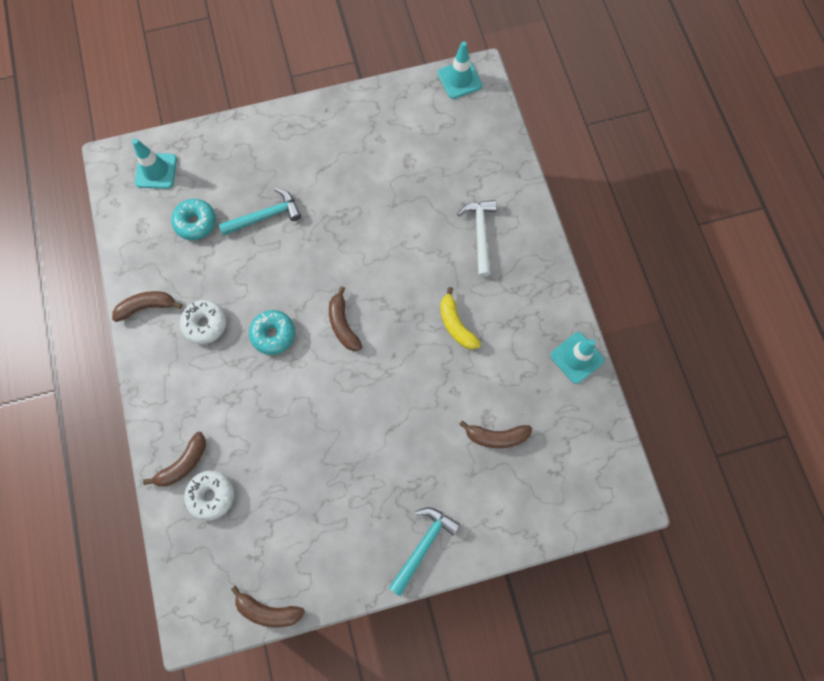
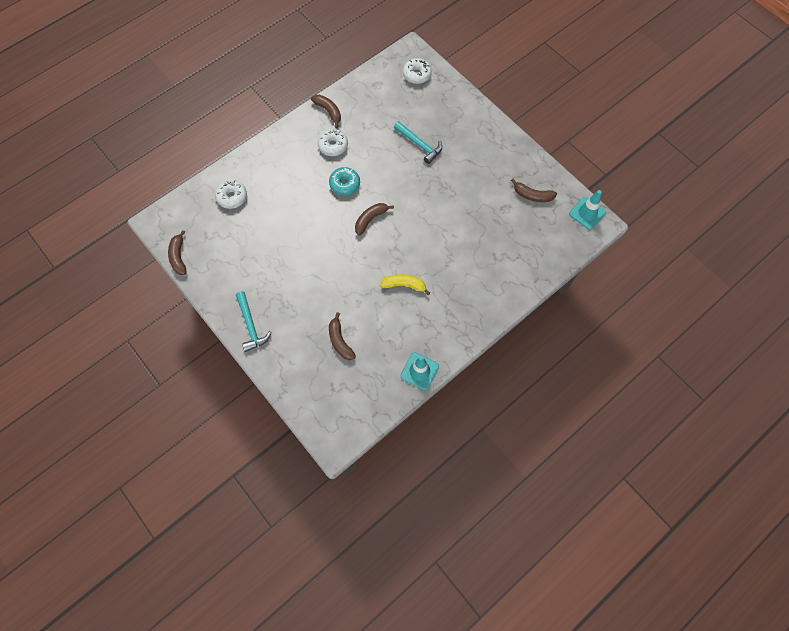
camera: 65 degrees right, 5 degrees down
(156, 171) = (416, 74): turquoise traffic cone -> white donut
(183, 464) = (244, 174): brown banana -> brown banana (532, 195)
(196, 222) = (394, 110): turquoise donut -> none
(423, 545) = (251, 325): turquoise hammer -> turquoise hammer turned 60 degrees clockwise
(456, 324) = (404, 285): yellow banana -> yellow banana turned 60 degrees clockwise
(480, 234) = (477, 274): white hammer -> none

